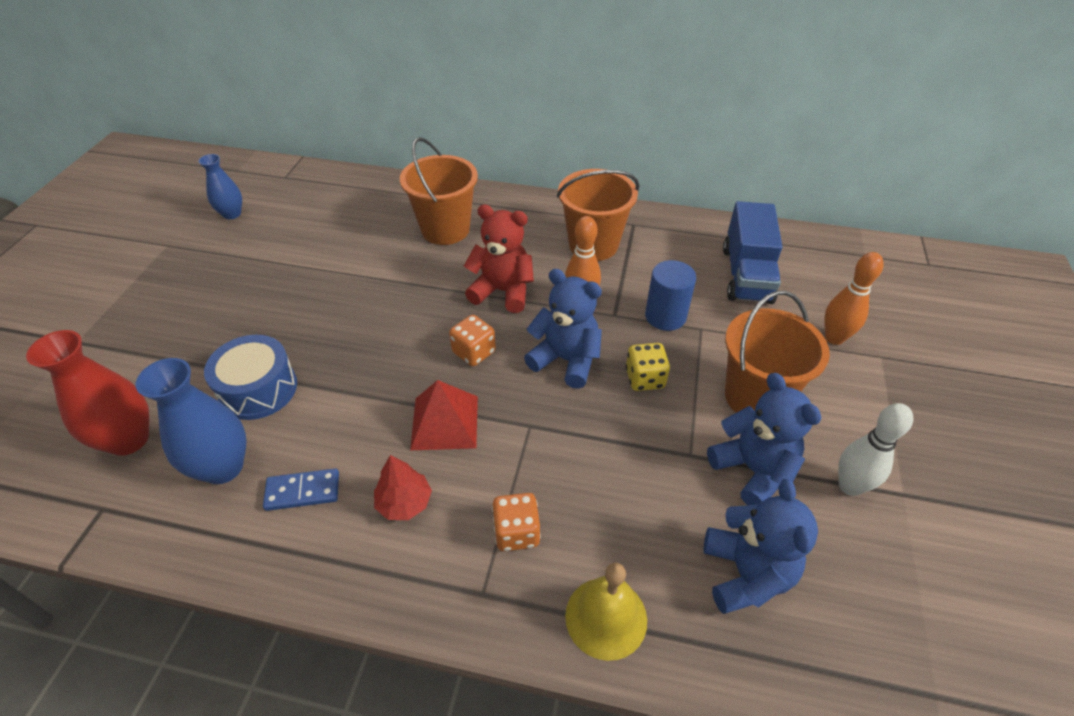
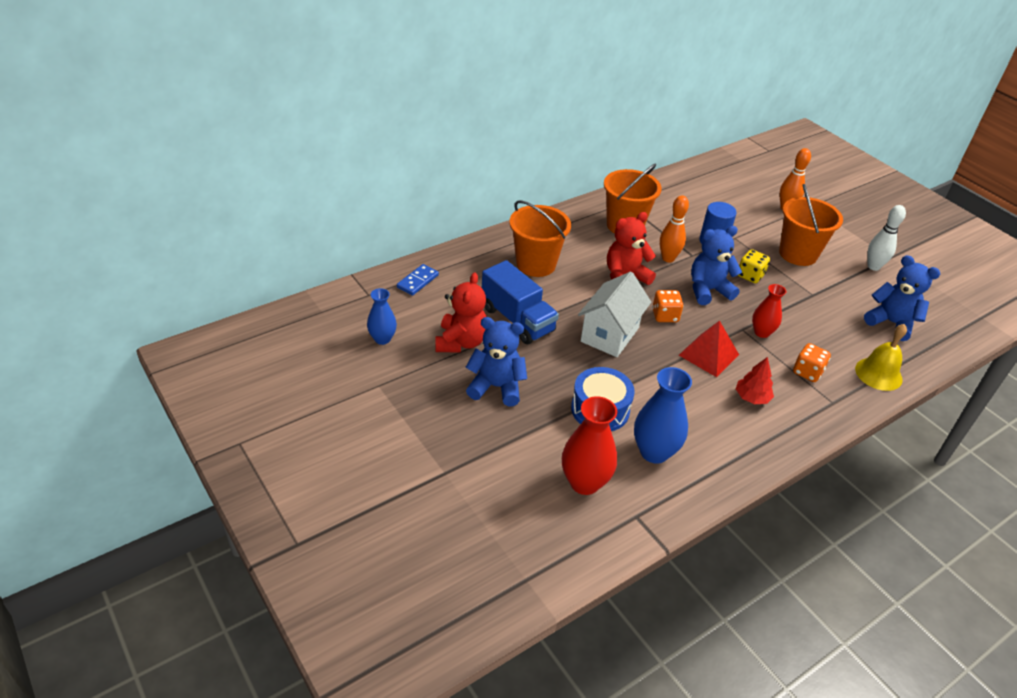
camera: 50 degrees left, 5 degrees down
(273, 253) = (461, 342): none -> red teddy bear
(303, 491) = (706, 429): blue domino -> blue domino (418, 281)
(391, 331) = (610, 334): none -> white house
(545, 446) = (761, 332): none -> red vase
(746, 274) = (712, 199): blue truck -> blue truck (517, 319)
(753, 470) = (839, 284): blue teddy bear -> blue teddy bear (496, 387)

